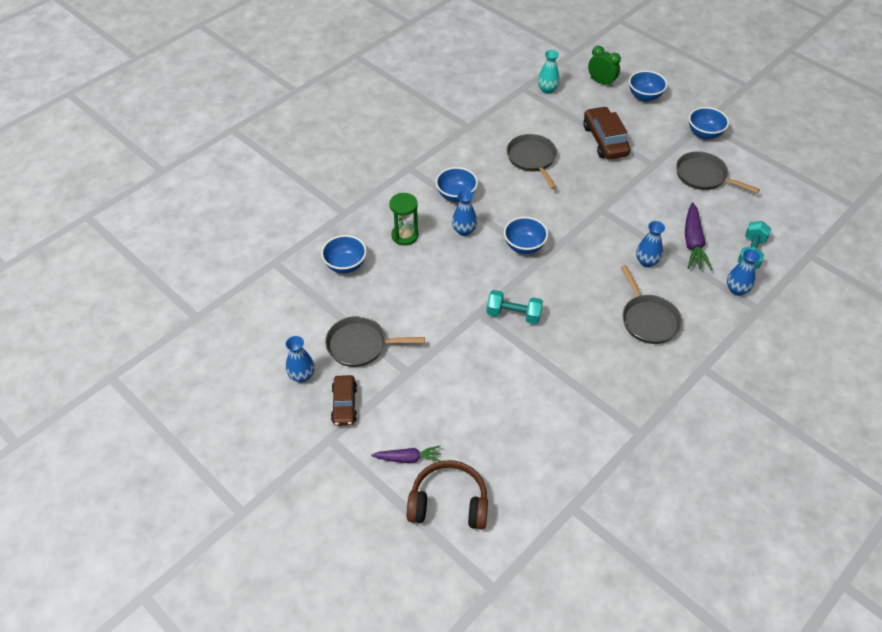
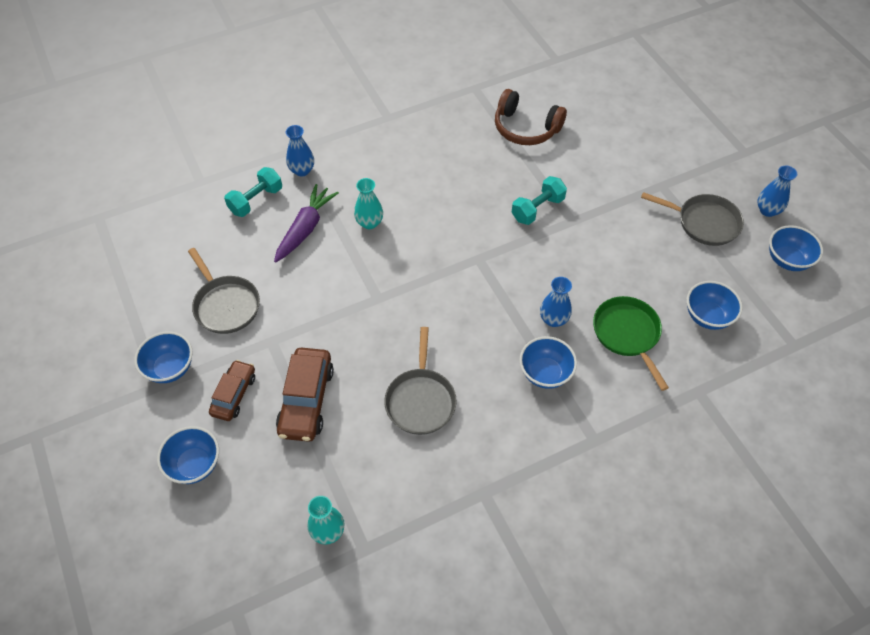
camera: 160 degrees left, 5 degrees up
(344, 404) = (728, 174): brown car -> brown car (234, 394)
(405, 235) = (627, 334): green hourglass -> green pan
(408, 458) = (677, 121): purple carrot -> none
(448, 503) = (652, 85): brown headphones -> brown headphones (526, 128)
(513, 314) = (537, 209): turquoise dumbbell -> turquoise dumbbell turned 75 degrees counterclockwise
(524, 246) = (491, 279): blue bowl -> blue bowl (787, 260)
(601, 82) = (236, 518): green clock -> none
(646, 261) = (369, 223): blue vase -> turquoise vase
(648, 319) = (408, 168): grey pan -> none

